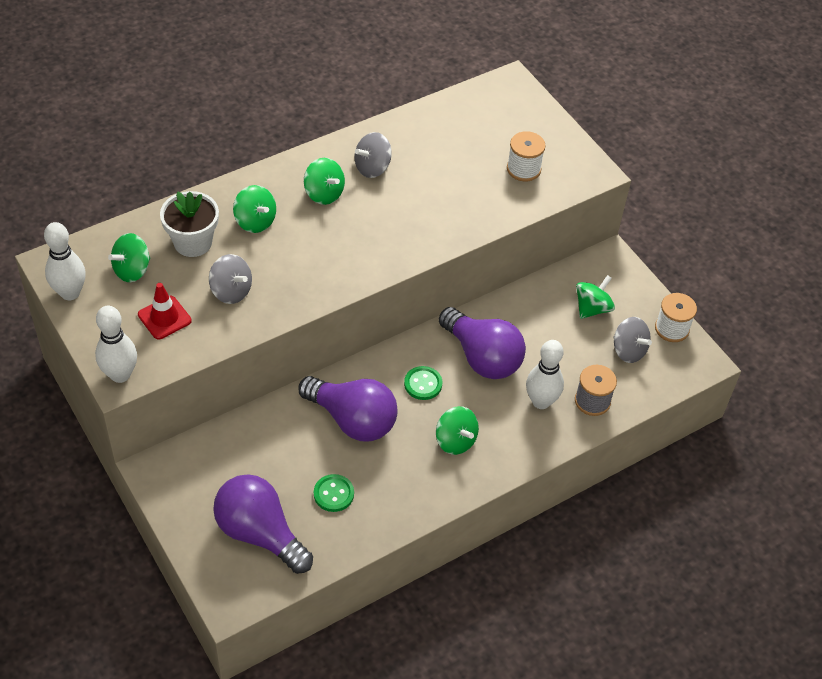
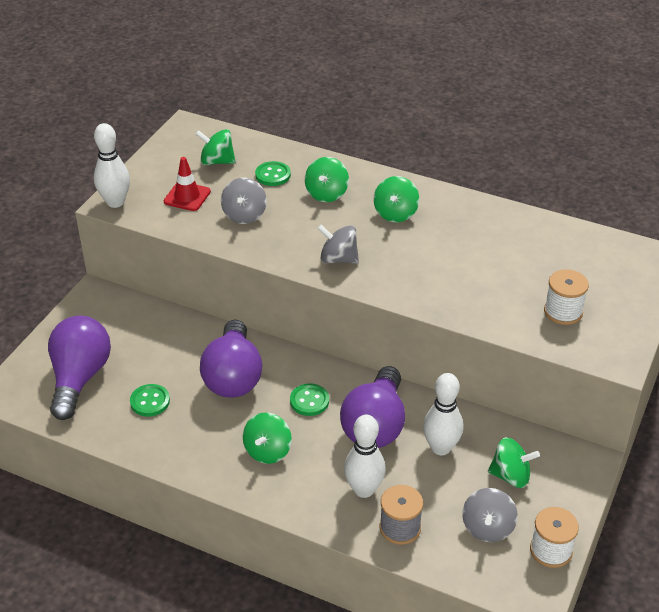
camera: 60 degrees right, 10 degrees down
(70, 293) = (168, 146): white bowling pin -> white bowling pin (441, 448)
(193, 242) = (273, 175): white flower pot -> green button
(372, 168) = (454, 225): grey spinning top -> grey spinning top (338, 259)

